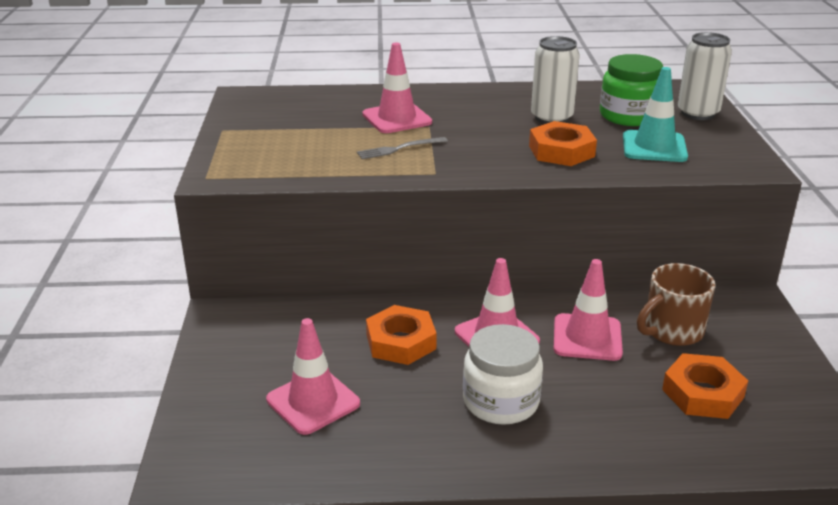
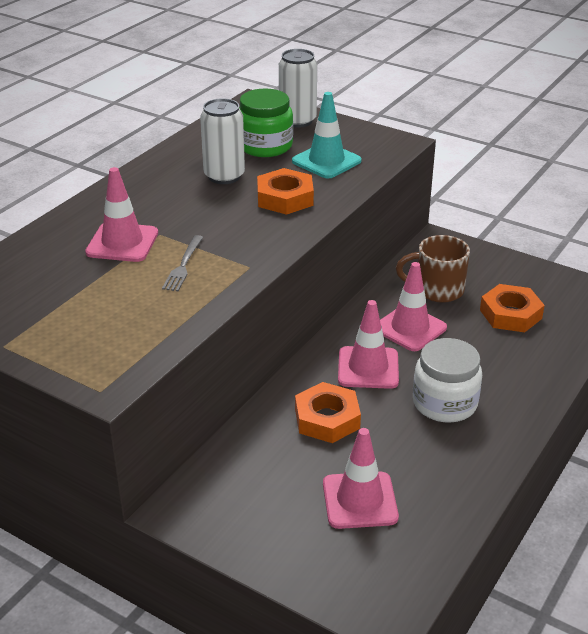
camera: 55 degrees left, 5 degrees up
(671, 331) = (437, 290): brown mug -> brown mug turned 90 degrees clockwise

